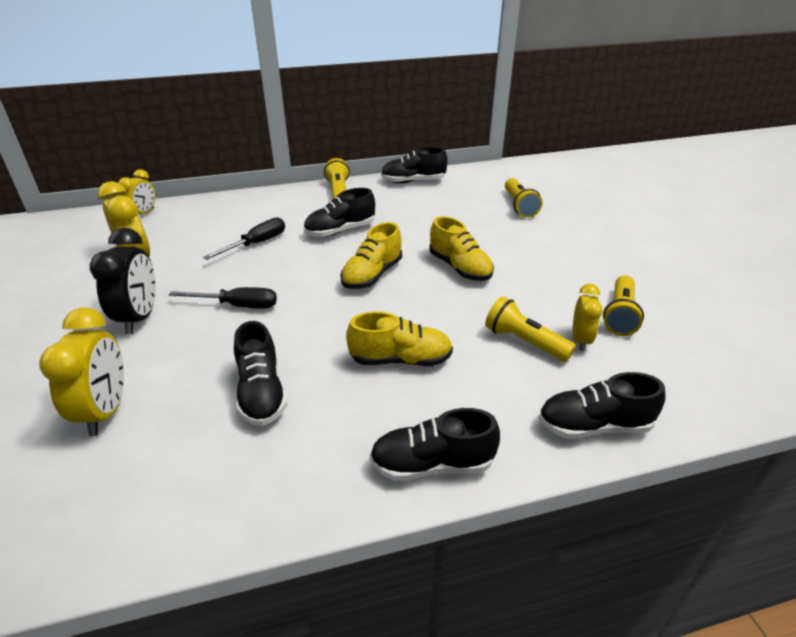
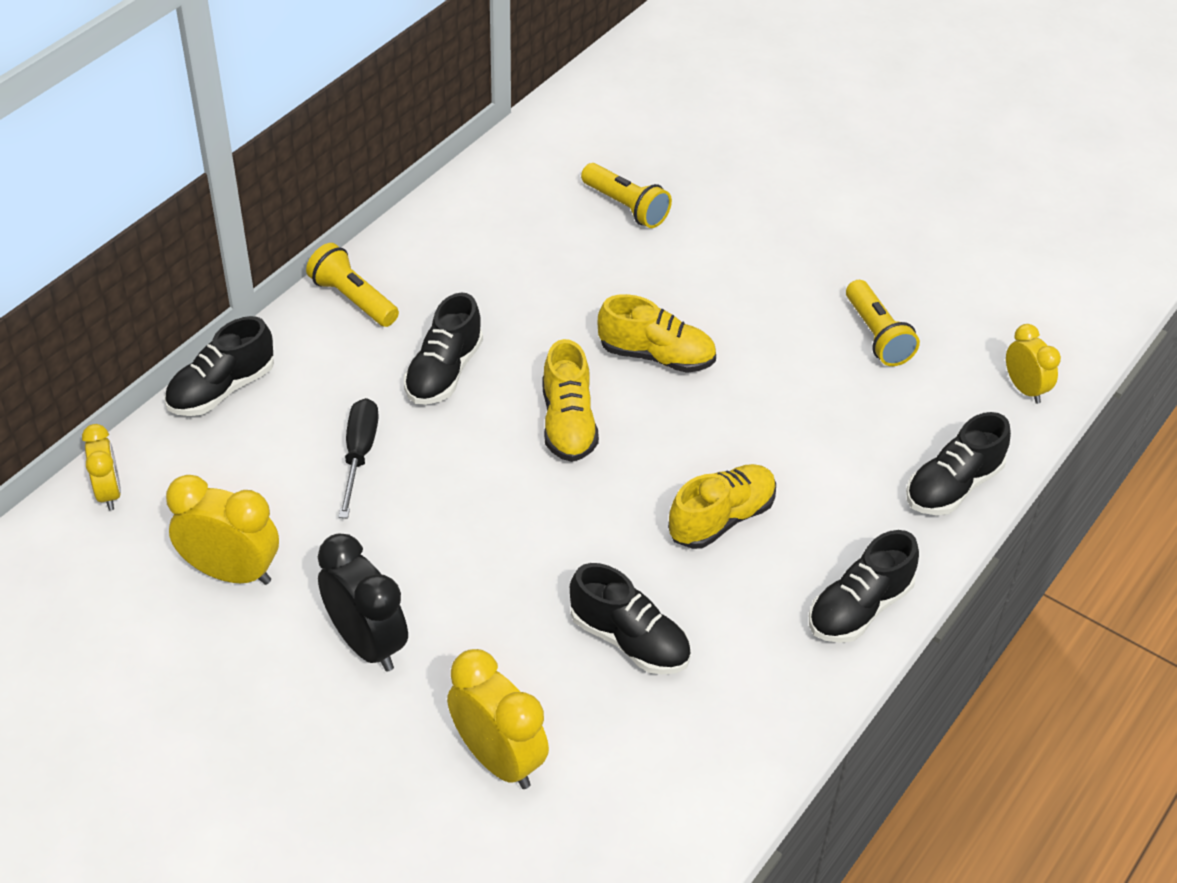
camera: 40 degrees left, 10 degrees up
(238, 305) = (463, 558): black screwdriver -> none
(413, 181) = (436, 224): black shoe -> black shoe (222, 389)
(524, 342) = (817, 425): yellow flashlight -> none
(580, 340) = (866, 392): yellow clock -> yellow clock (1024, 389)

